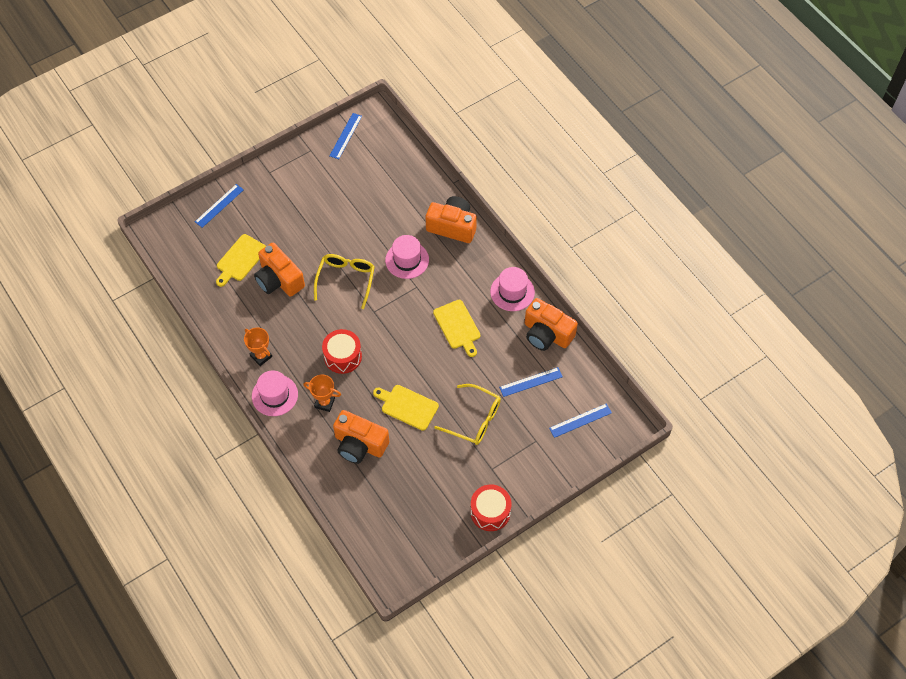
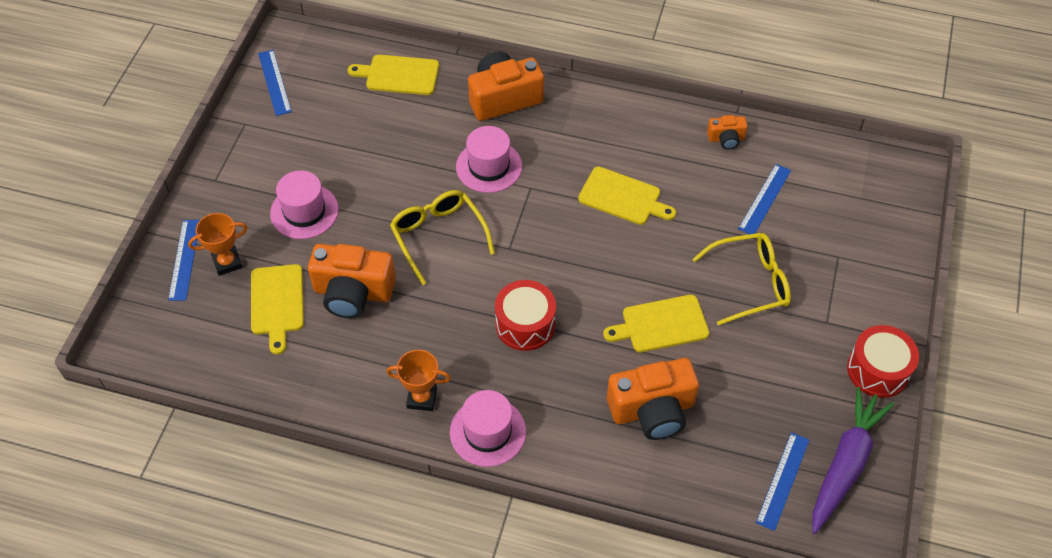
camera: 40 degrees left, 5 degrees down
(324, 403) = (559, 394): orange trophy -> orange trophy (227, 262)
(411, 175) = (399, 75): none -> yellow cutting board
(423, 542) = (845, 464): none -> purple carrot
(512, 292) = (643, 121): pink hat -> pink hat (304, 211)
(547, 334) = (726, 139): orange camera -> orange camera, size x0.50
(580, 420) = (858, 201): blue ruler -> blue ruler (783, 481)

